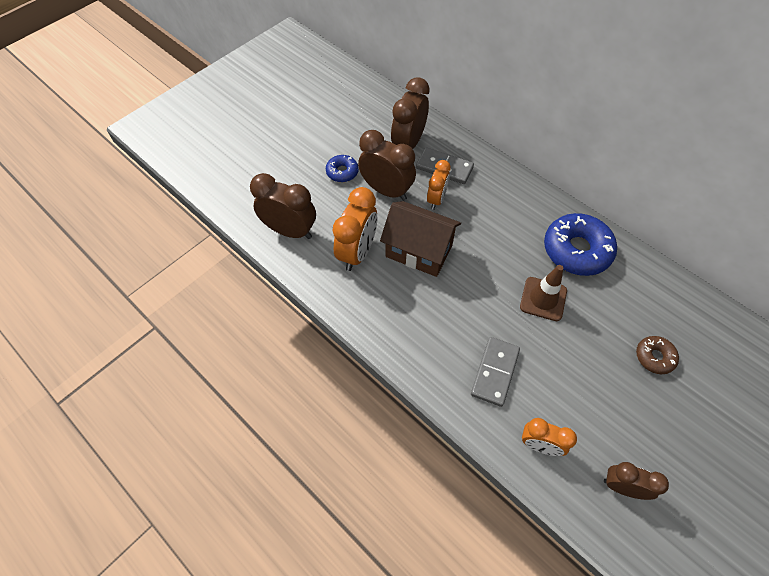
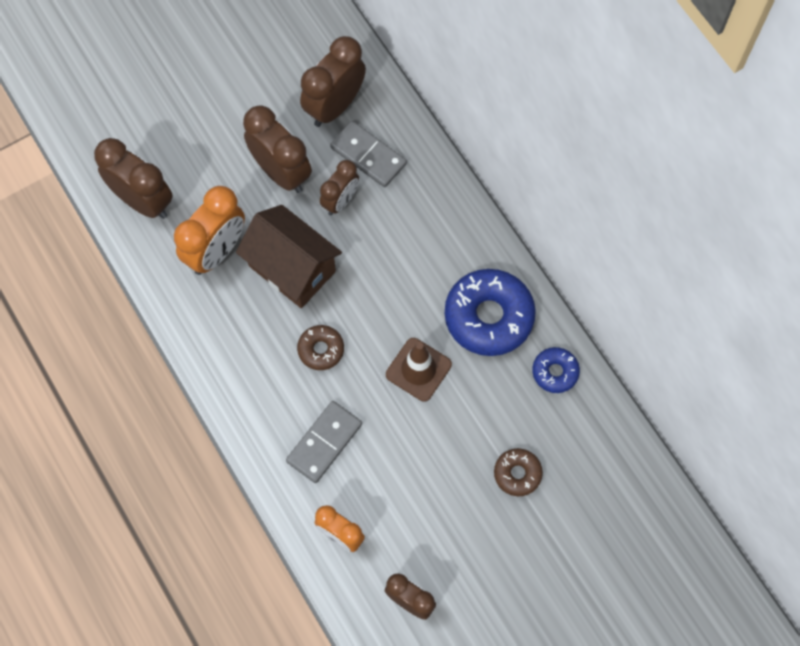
camera: 15 degrees right, 10 degrees up
(342, 172) = (233, 130): blue donut -> blue donut (555, 372)
(436, 199) = (340, 201): orange clock -> brown clock
(463, 302) = (321, 350): none -> brown donut

